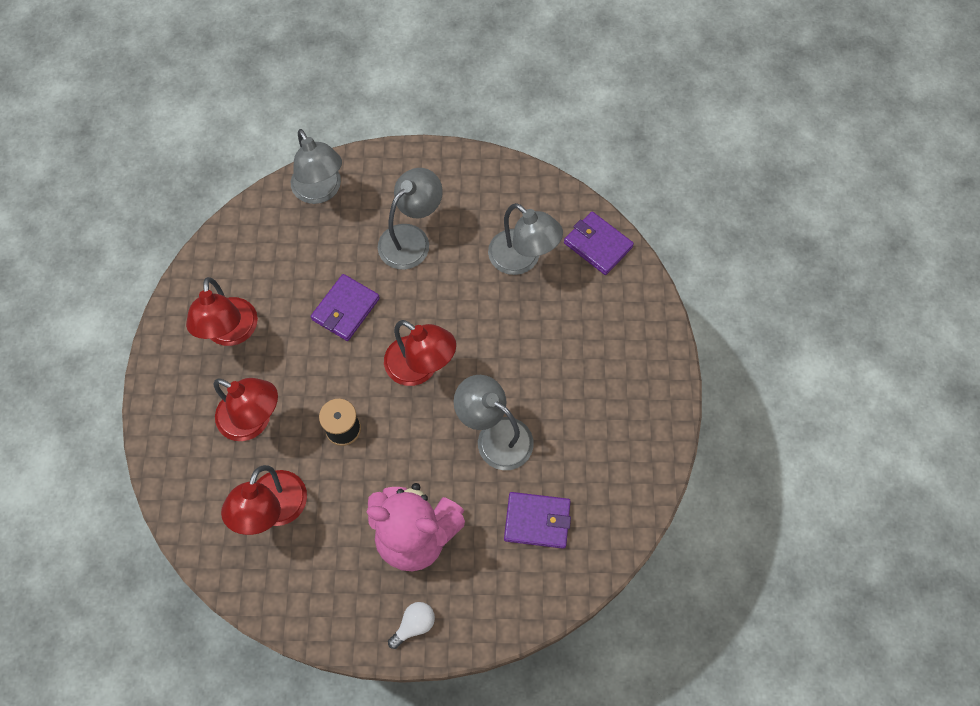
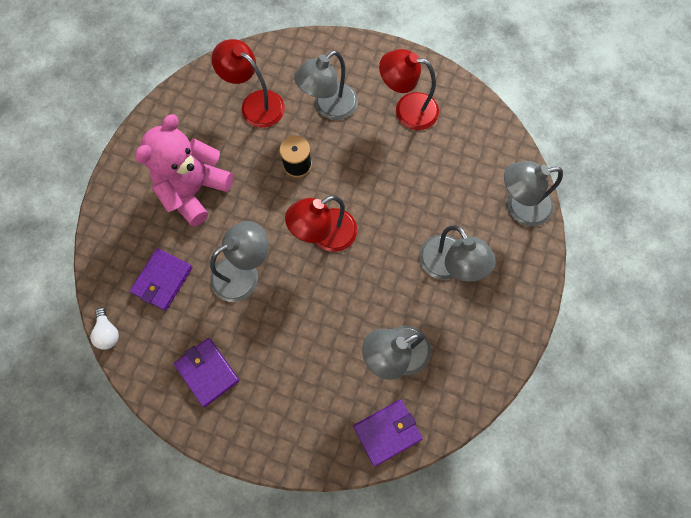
camera: 110 degrees right, 5 degrees up
(254, 421) = (329, 107): red lamp -> grey lamp
(345, 309) = (398, 195): purple wallet -> purple wallet (207, 372)
(414, 625) = (131, 169): white light bulb -> white light bulb (108, 332)

